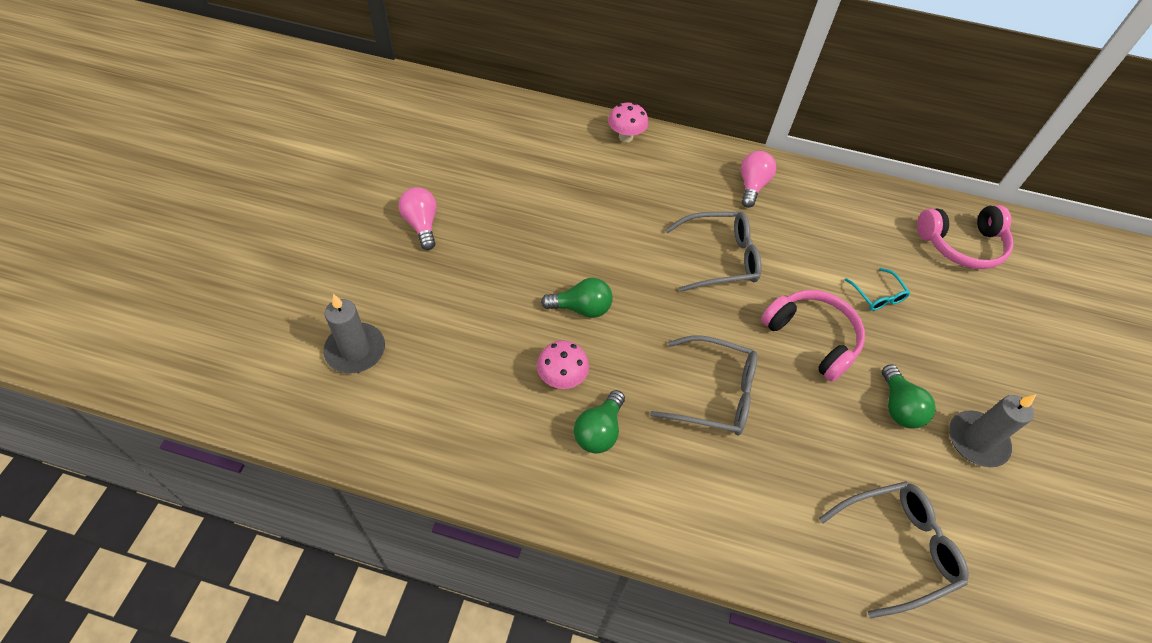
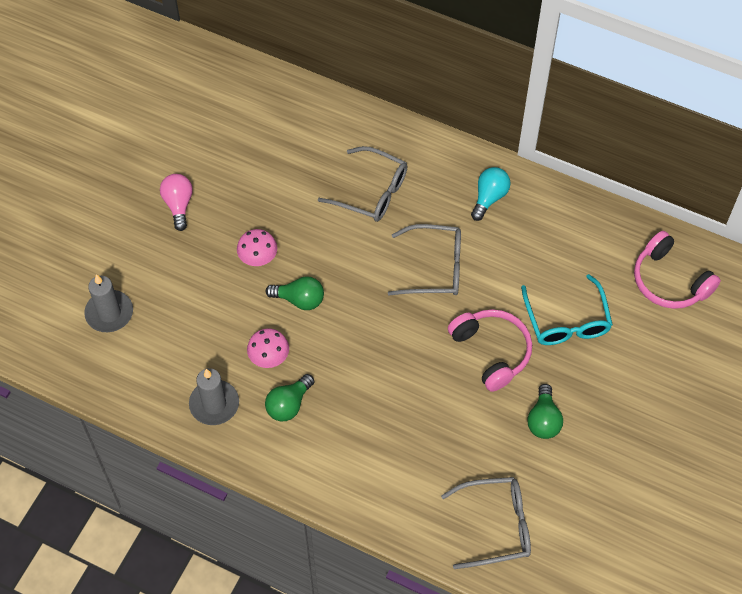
camera: 15 degrees right, 5 degrees up
(625, 137) = (383, 132): pink mushroom -> pink mushroom (258, 259)
(713, 393) = (390, 387): grey glasses -> grey glasses (371, 192)
(752, 186) = (489, 198): pink light bulb -> turquoise light bulb
(877, 295) = (566, 320): turquoise glasses -> turquoise glasses, size x1.81
(961, 245) = (669, 281): pink headphones -> pink headphones turned 45 degrees clockwise
(977, 440) = (599, 456): grey candle -> grey candle (214, 404)

